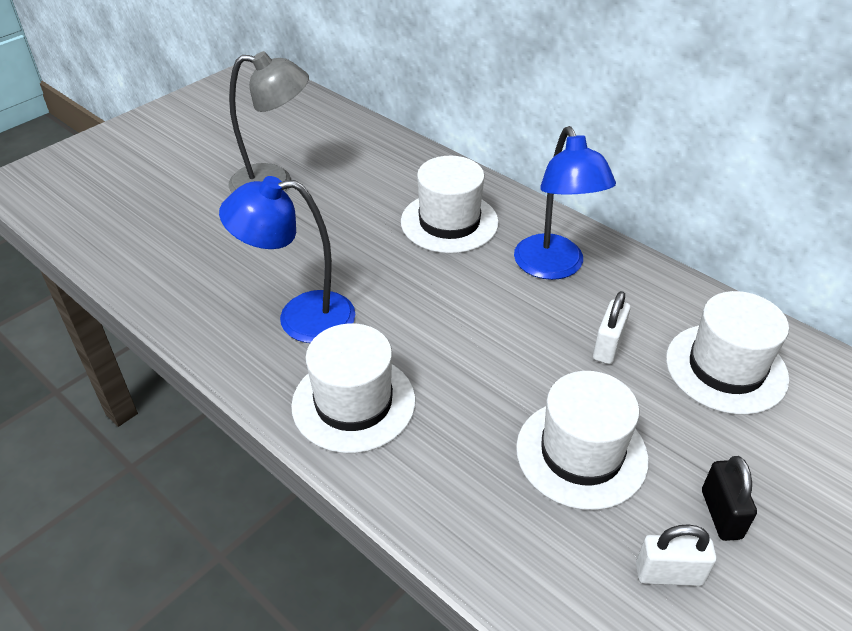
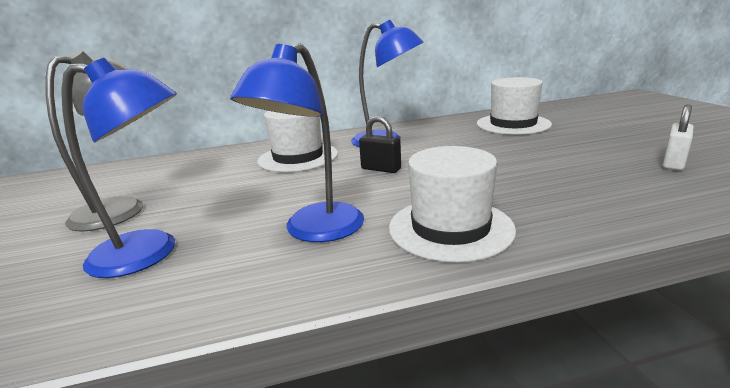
camera: 55 degrees left, 20 degrees down
(222, 247) = (150, 253): none -> blue lamp
(581, 453) = (560, 164): white hat -> none
(608, 346) = (471, 142): white padlock -> none
(721, 514) = (625, 144): black padlock -> black padlock (381, 169)

